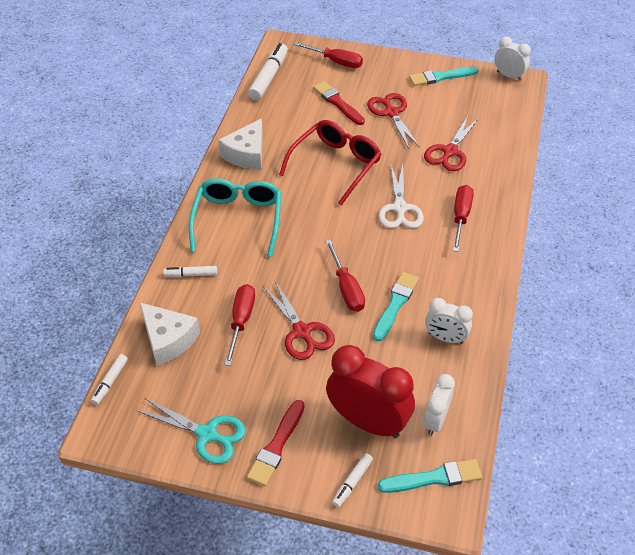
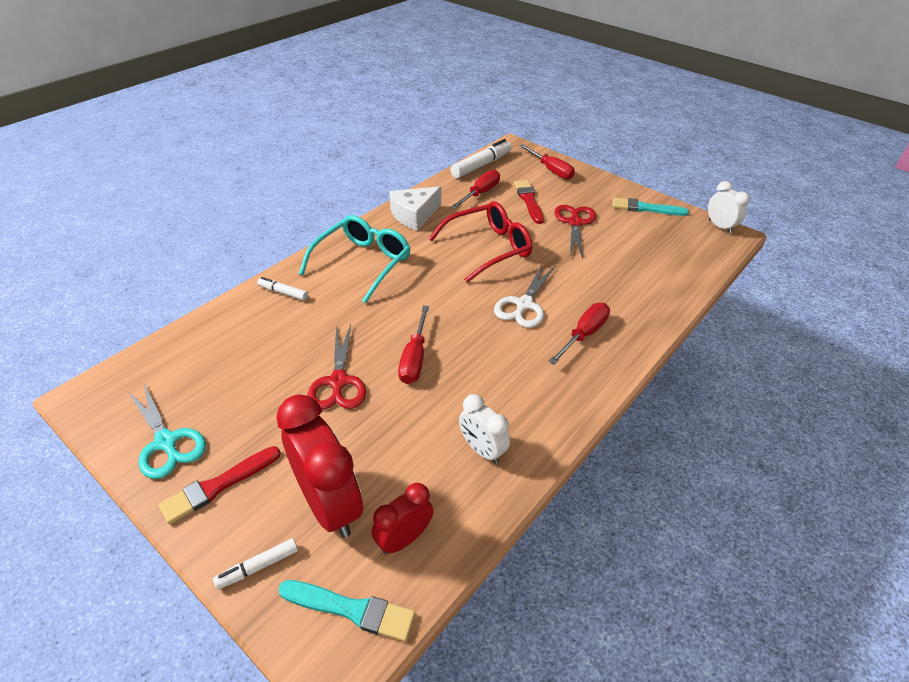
camera: 25 degrees right, 5 degrees down
(110, 382) = (133, 356): white marker -> none
(168, 340) = (214, 339): white cheese -> none
(241, 321) = (291, 349): red screwdriver -> red screwdriver (480, 193)
(395, 304) = (452, 393): turquoise brush -> none
(435, 420) = (404, 538): white clock -> red clock
(450, 151) = (612, 272): red scissors -> none

